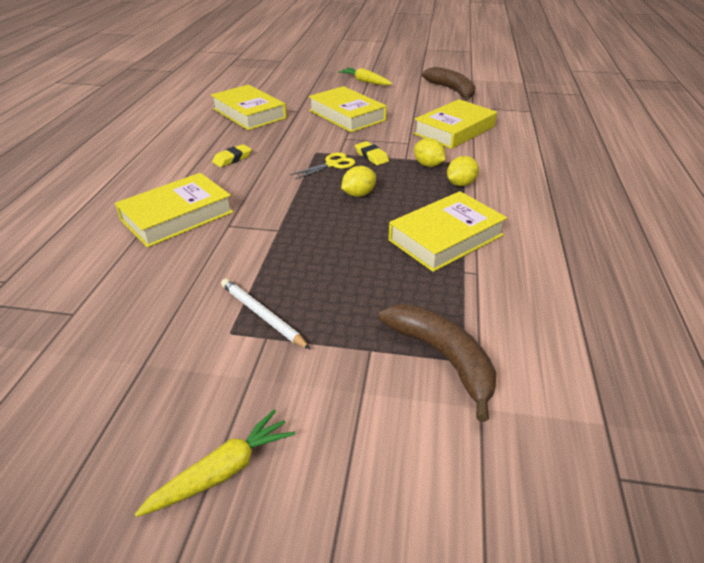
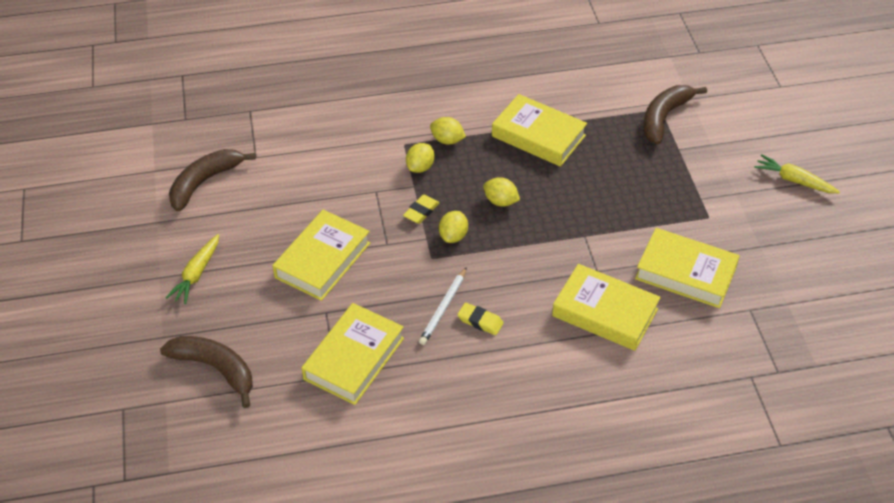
camera: 110 degrees left, 10 degrees up
(262, 315) = (683, 207): white pencil -> white pencil (443, 308)
(284, 80) = (215, 369): none -> brown banana
(332, 164) = (453, 236): yellow scissors -> yellow lemon
(454, 130) = (329, 162): yellow book -> yellow book (685, 273)

